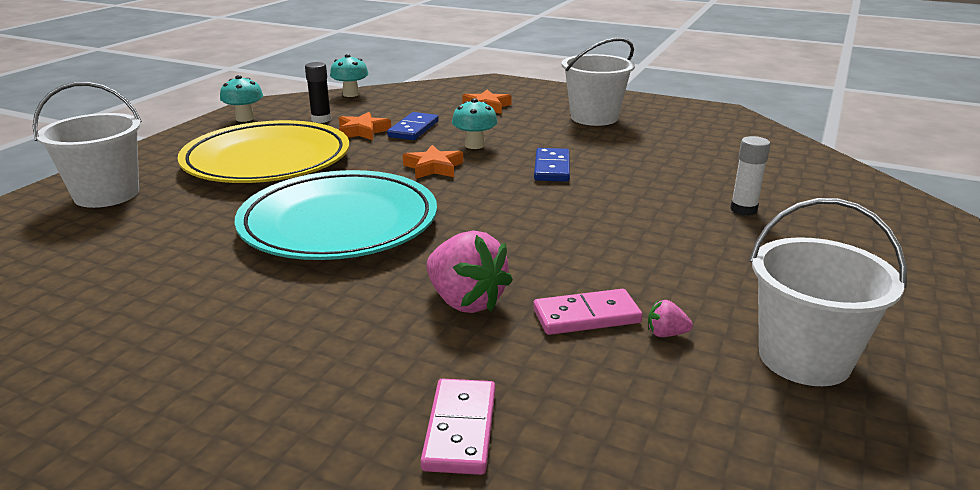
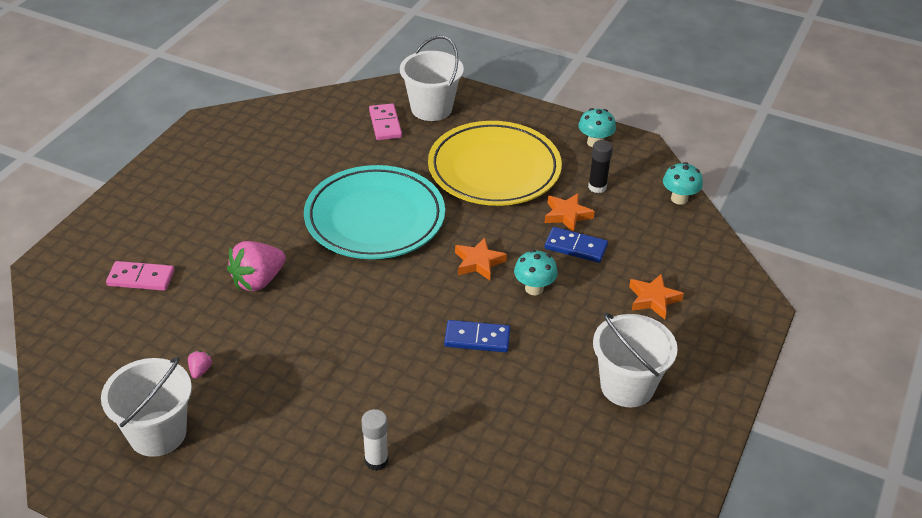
camera: 90 degrees right, 15 degrees up
(586, 316) = (229, 335): pink domino -> pink domino (385, 124)

